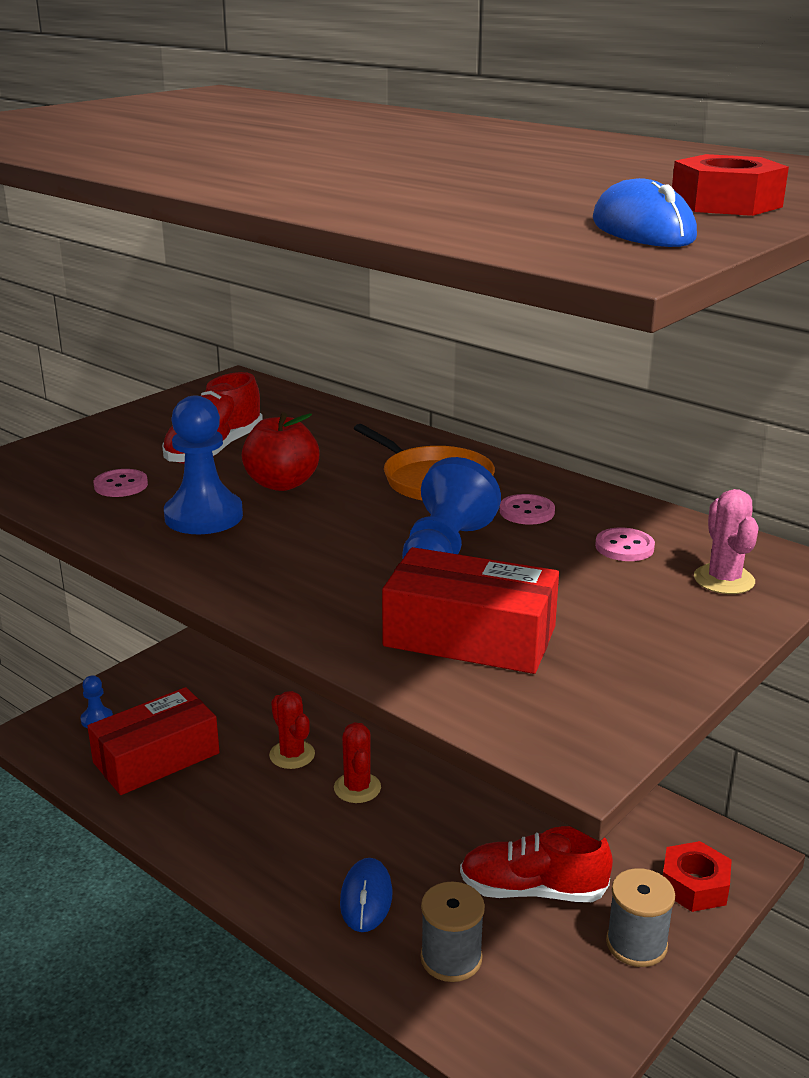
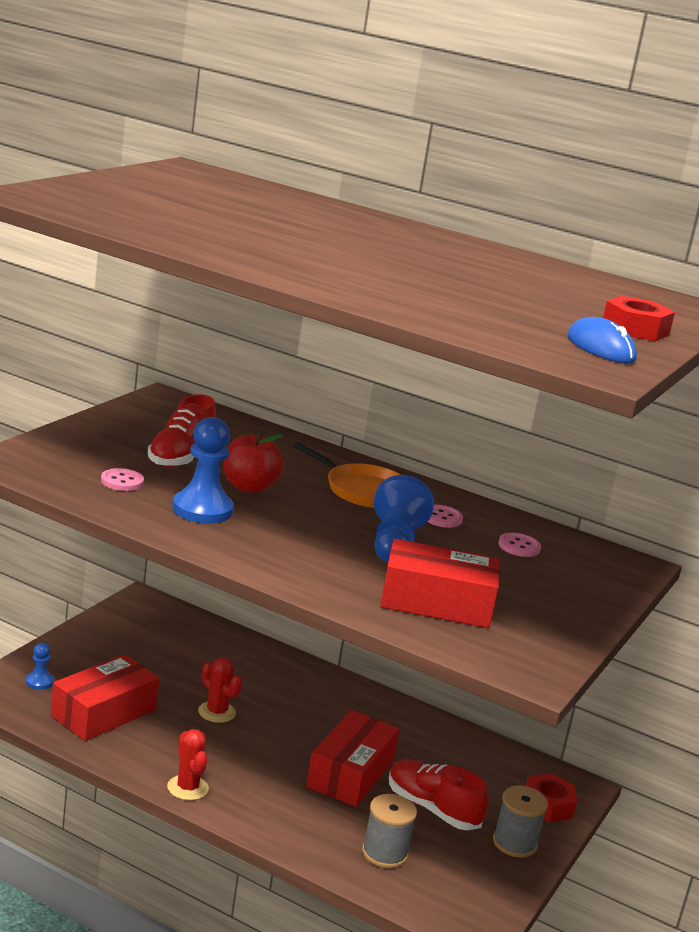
camera: 15 degrees left, 5 degrees down
(357, 788) = (278, 737): red cactus -> red cactus (187, 788)
(366, 898) = (309, 814): blue mouse -> none
(435, 838) = (350, 773): none -> red box
(532, 890) = (432, 809): red shoe -> red shoe turned 45 degrees clockwise
(724, 580) = (592, 572): pink cactus -> none

